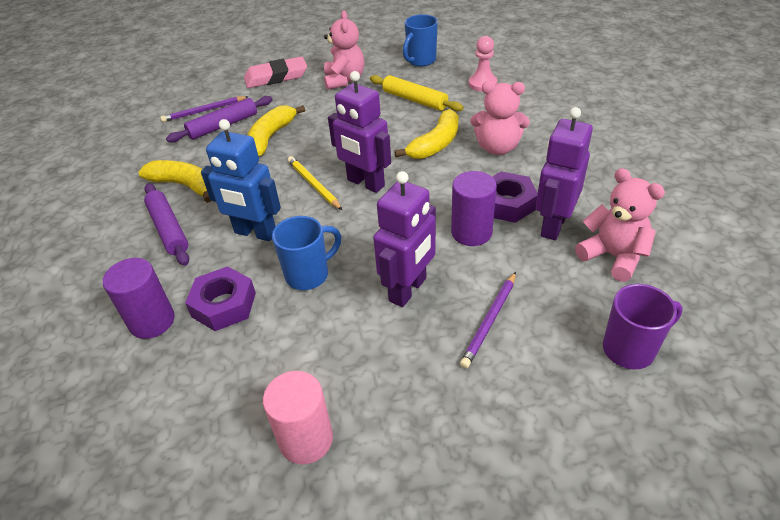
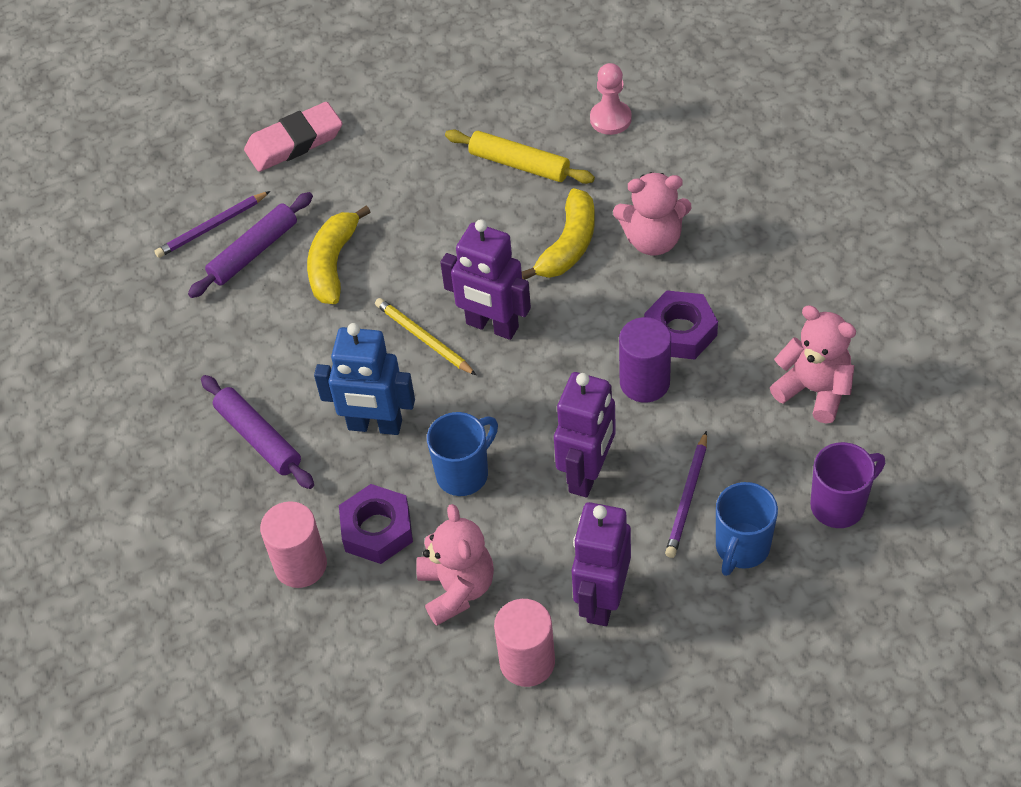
camera: 10 degrees left, 10 degrees up
(152, 321) = (300, 565): purple cylinder -> pink cylinder
(184, 185) = (246, 366): yellow banana -> none
(344, 80) = (403, 136): pink teddy bear -> pink teddy bear (457, 589)
(420, 61) = (508, 80): blue mug -> blue mug (741, 548)
(553, 225) = (740, 356): purple robot -> purple robot (602, 600)

